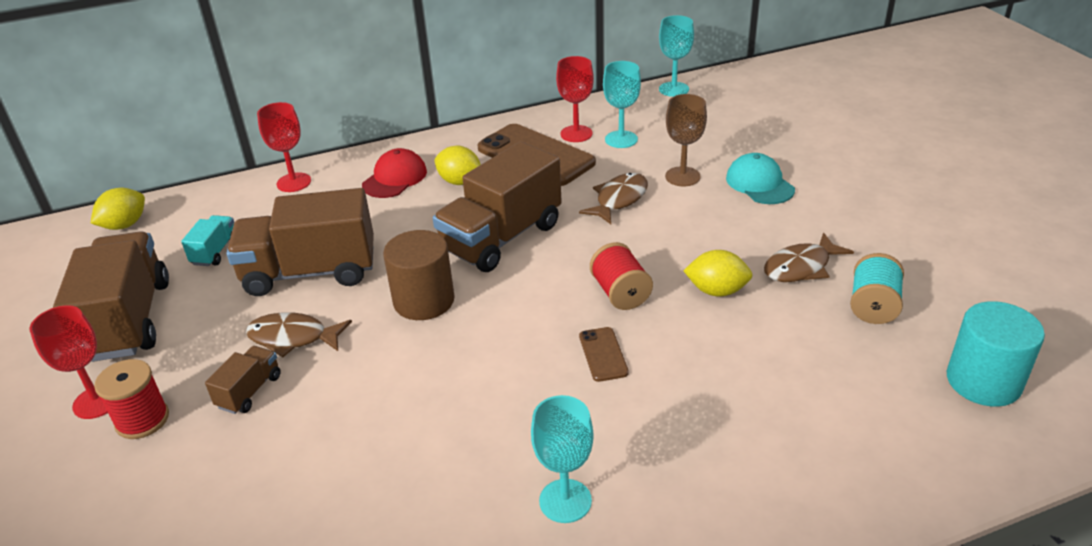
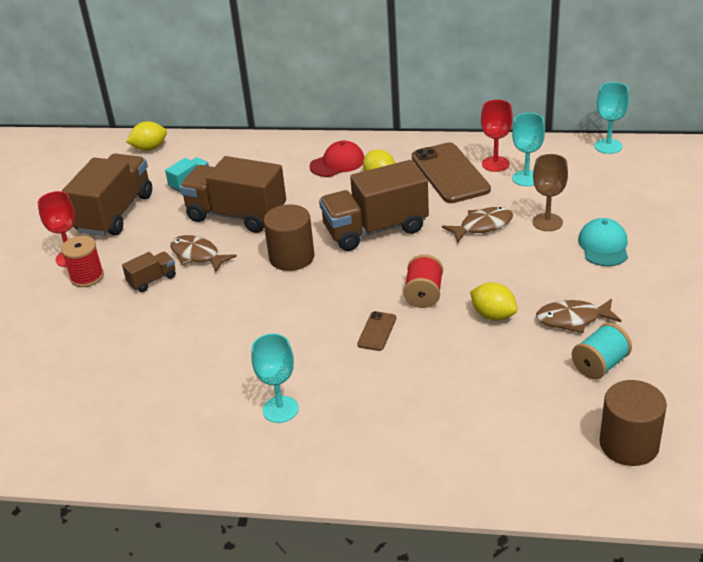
camera: 30 degrees right, 0 degrees up
(294, 182) = (269, 147): red goblet -> none
(983, 381) = (629, 444): turquoise cylinder -> brown cylinder

